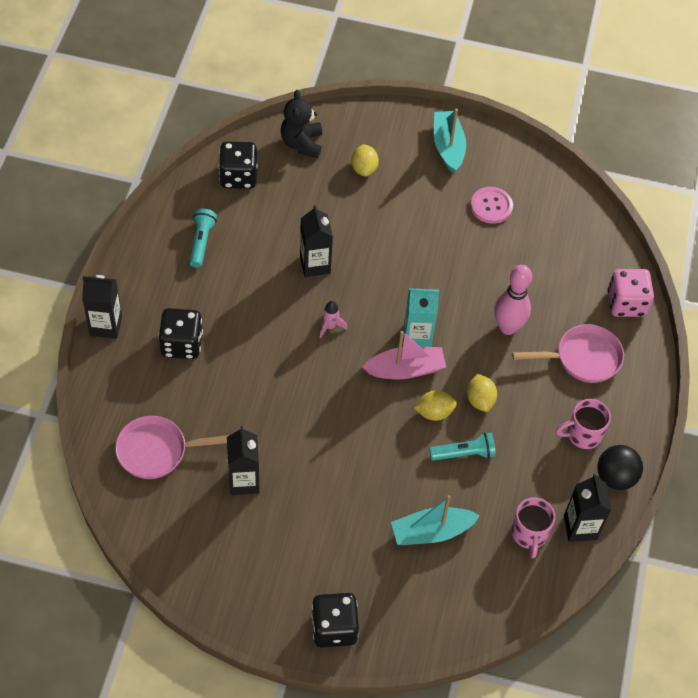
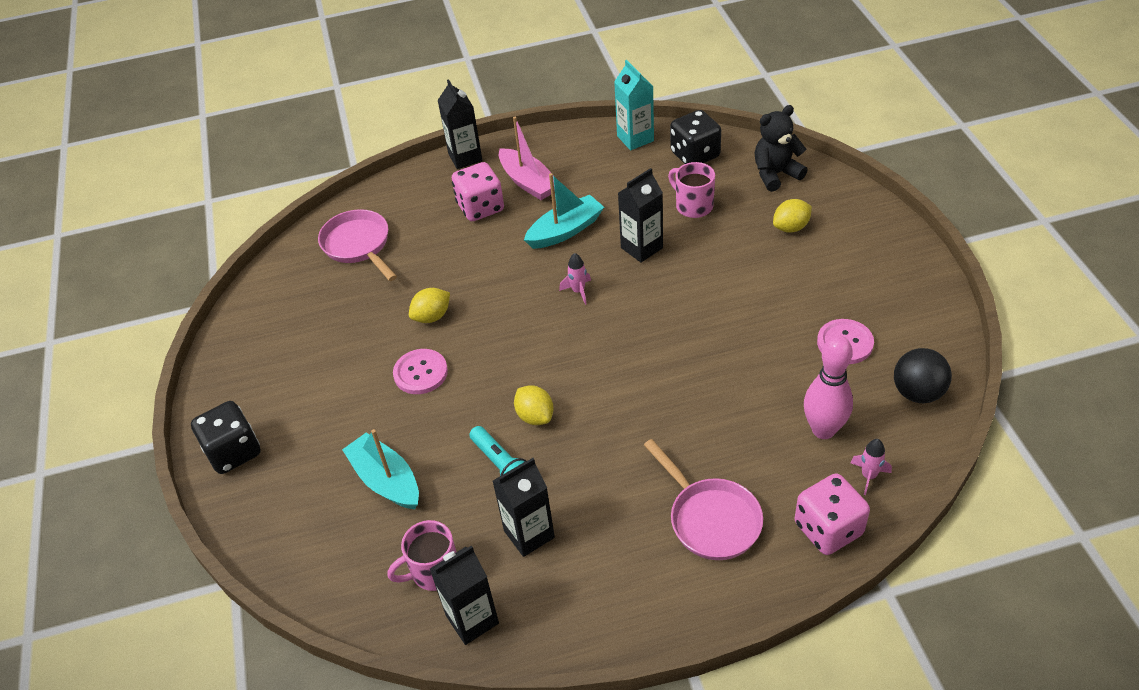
camera: 70 degrees right, 10 degrees down
(182, 344) = (480, 207): black dice -> pink dice
(201, 242) = (600, 168): turquoise flashlight -> none
(244, 481) = (361, 313): black carton -> black carton (529, 534)
(340, 466) = (420, 373): none -> pink button
(405, 369) = (571, 369): pink boat -> pink boat (528, 182)
(417, 336) = (620, 360): turquoise carton -> turquoise carton (635, 138)
(448, 147) = (886, 274): turquoise boat -> turquoise boat (565, 231)
(480, 400) = (579, 448): yellow lemon -> yellow lemon (432, 316)
(508, 327) = (695, 429): pink bowling pin -> pink bowling pin (823, 430)
(583, 434) = (603, 566): pink mug -> pink mug (693, 206)
(602, 260) = (868, 476): none -> pink rocket
(615, 477) = (565, 627): black ball -> black ball (917, 392)

